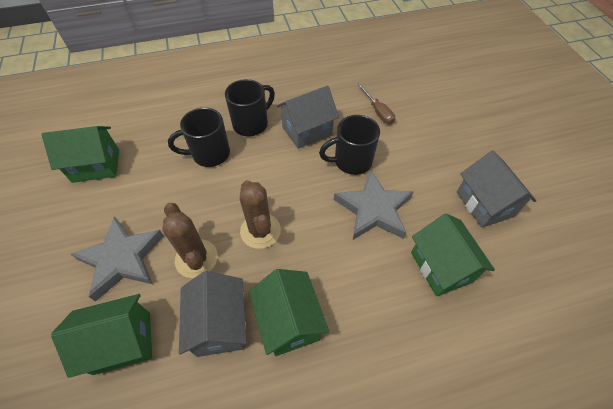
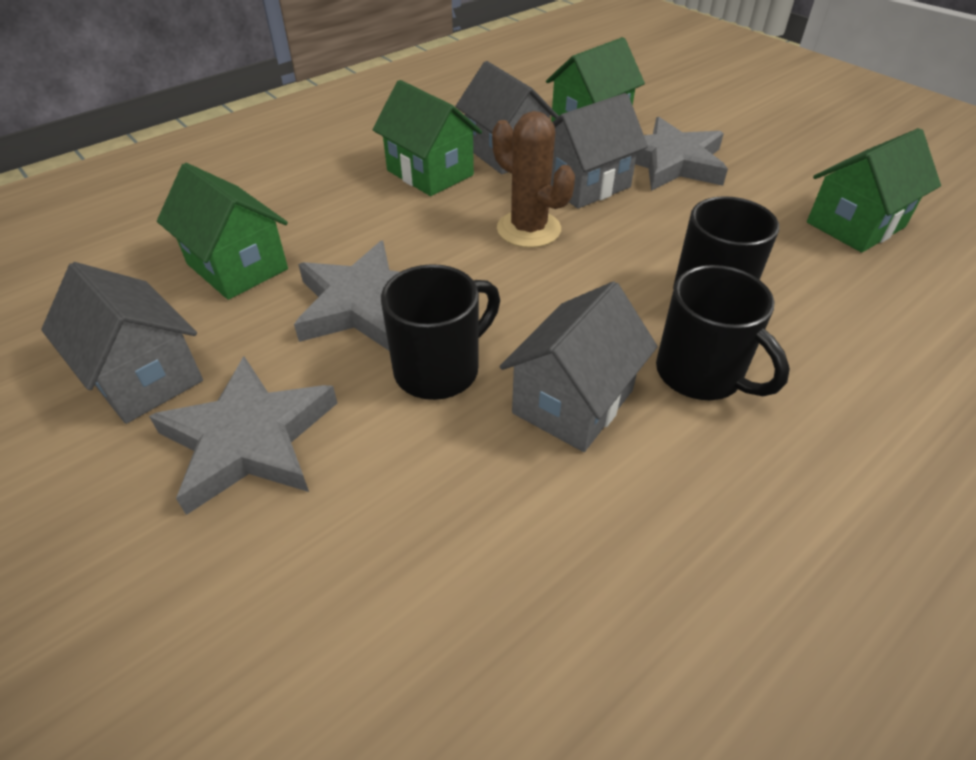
camera: 155 degrees right, 10 degrees down
(196, 258) = (585, 185): brown cactus -> grey house
(251, 124) = (701, 375): black mug -> black mug turned 60 degrees counterclockwise
(378, 111) = (427, 524): brown screwdriver -> none
(435, 158) = (249, 440): none -> grey star

